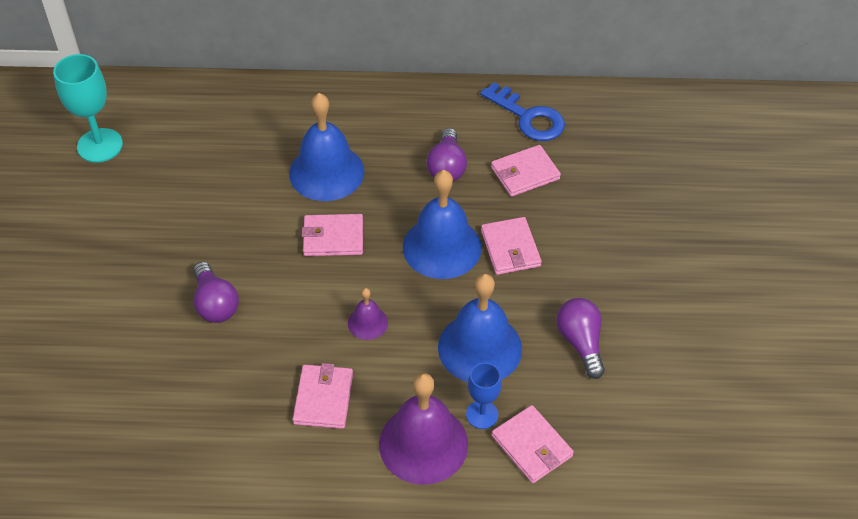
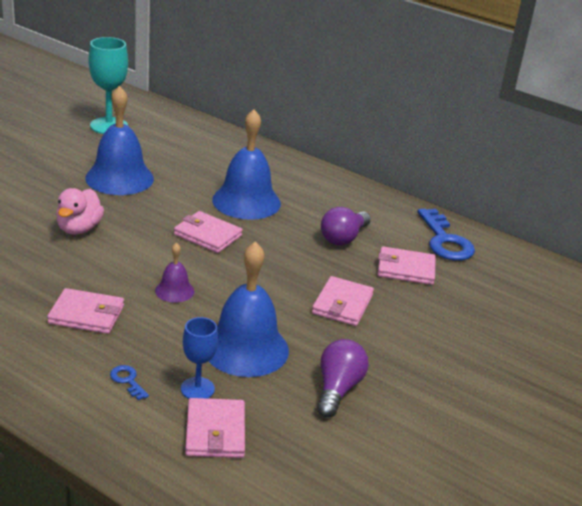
camera: 30 degrees right, 20 degrees down
(215, 304) = (79, 229): purple light bulb -> pink duck
(323, 398) = (86, 314): pink wallet -> pink wallet turned 60 degrees clockwise
(423, 444) = (127, 380): purple bell -> blue key
(442, 247) = (286, 278): blue bell -> blue bell (119, 178)

